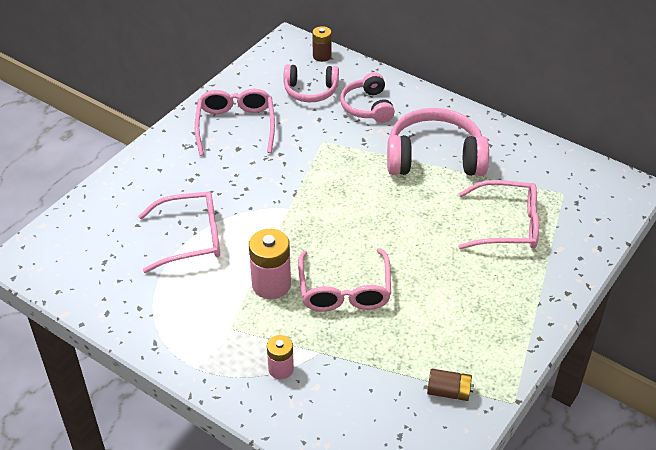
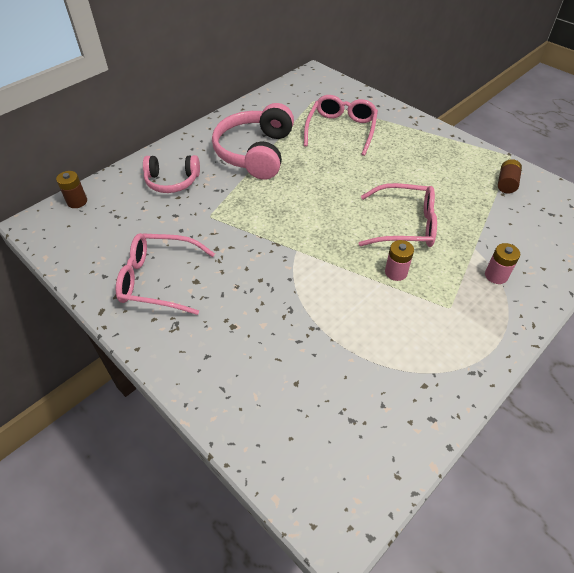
camera: 80 degrees left, 5 degrees up
(191, 238) = (326, 331): pink glasses -> none
(271, 284) = (396, 272): pink battery -> pink battery, size x0.60
(310, 91) = (129, 216): pink headphones -> none

